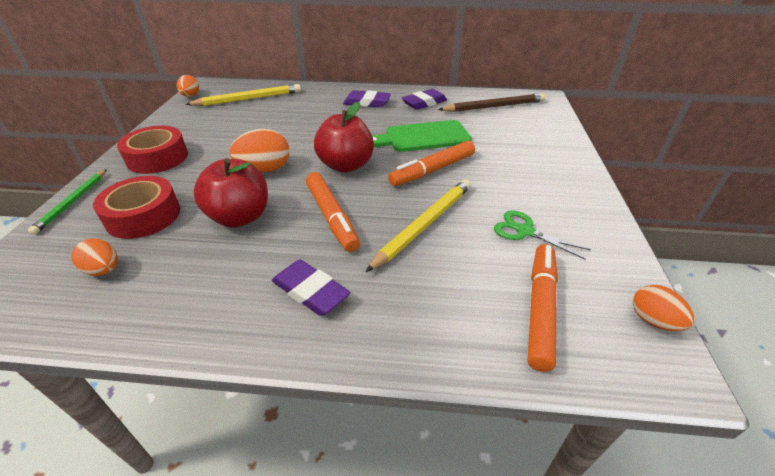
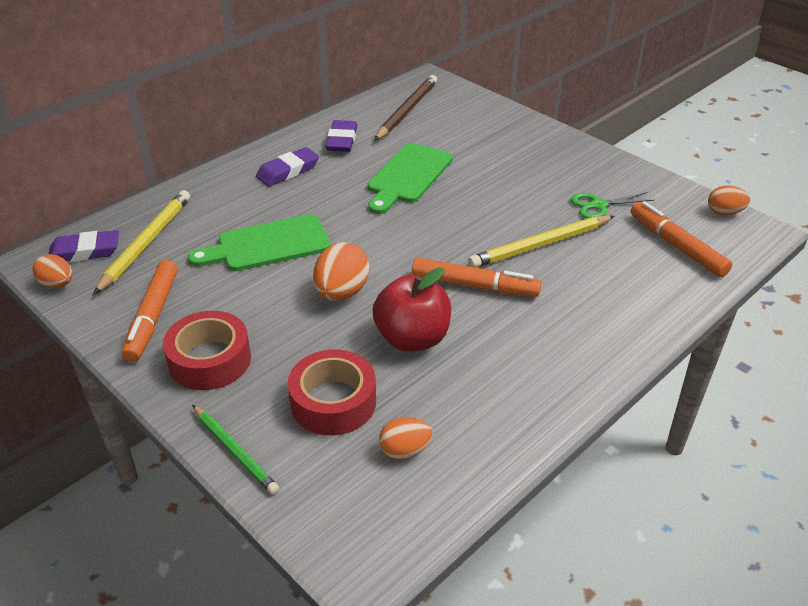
camera: 50 degrees left, 0 degrees up
(286, 127) = (268, 245): none -> green cutting board
(310, 291) = (560, 337): purple eraser -> purple eraser (85, 251)
(346, 165) = (400, 242): red apple -> none
(424, 225) = (540, 245): yellow pencil -> yellow pencil turned 105 degrees counterclockwise
(433, 170) = (470, 200): orange marker -> orange marker (153, 316)

